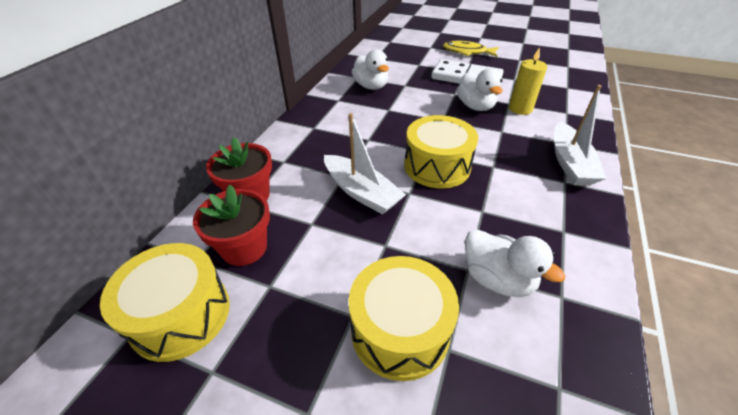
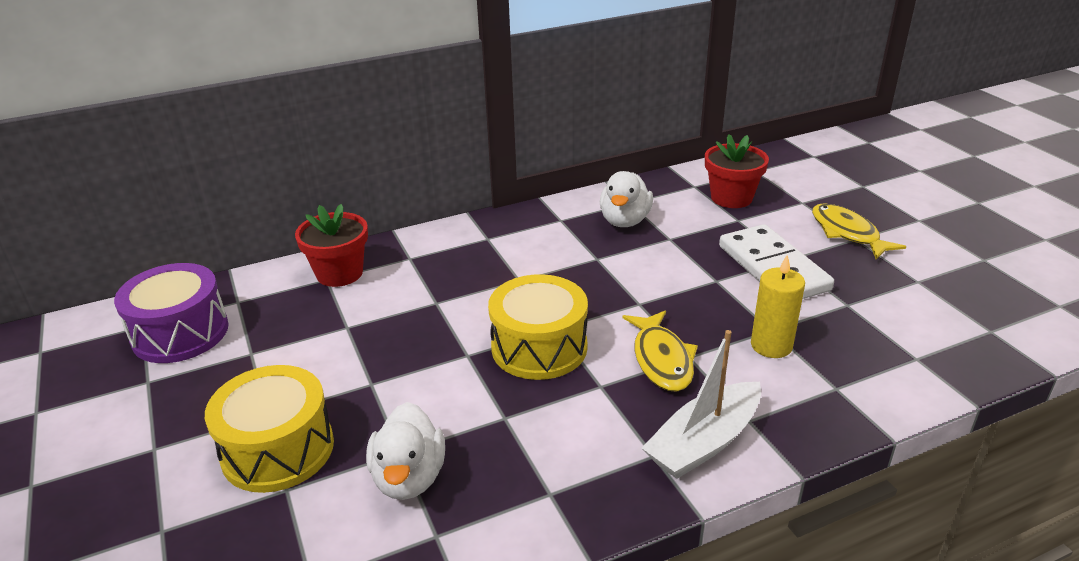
camera: 45 degrees right, 10 degrees down
(181, 314) = (180, 333): yellow drum -> purple drum
(244, 248) = (276, 313): red flower pot -> red flower pot (731, 198)
(361, 192) = (427, 326): white boat -> none
(475, 106) = (712, 310): white duck -> none
(495, 139) = (661, 359): none -> yellow fish

